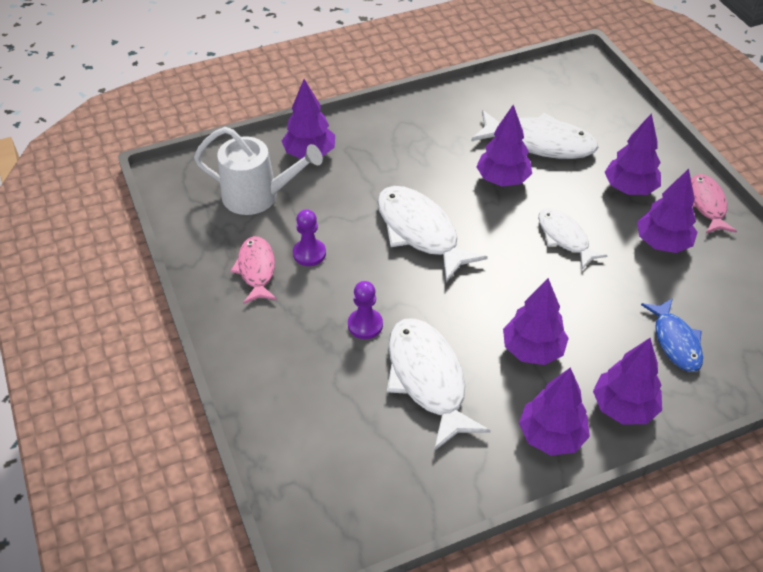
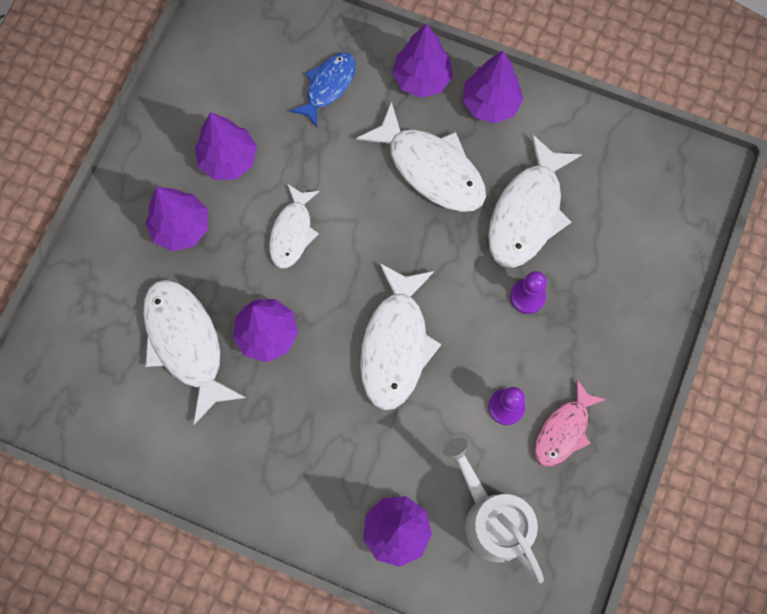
camera: 135 degrees left, 25 degrees up
(532, 350) = (431, 168): purple tree -> white fish
(706, 204) = (147, 158): pink fish -> none

